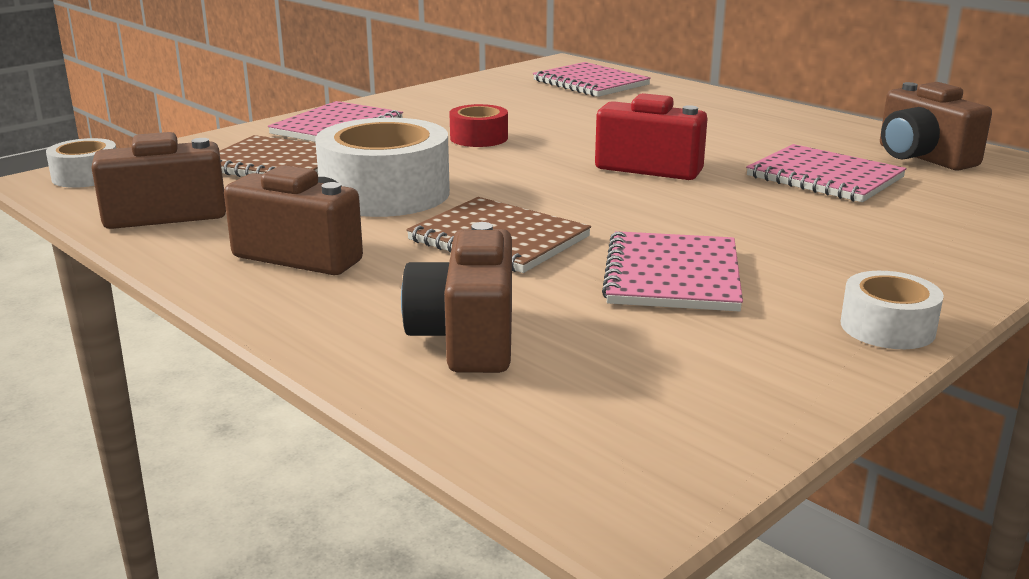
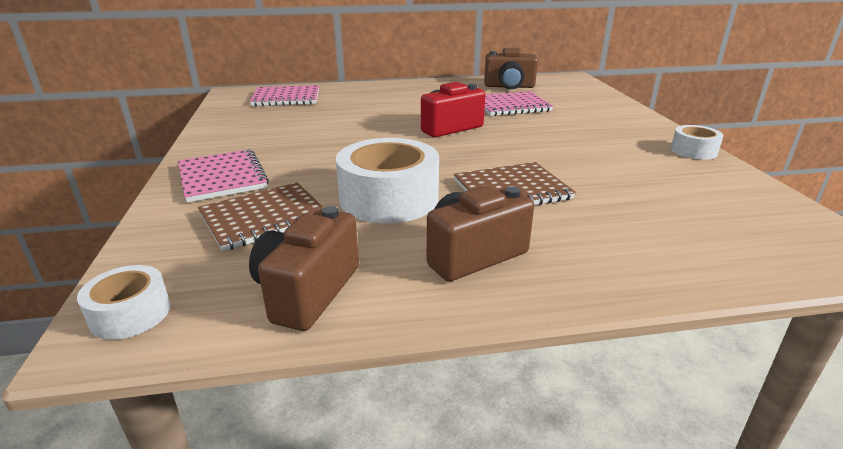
camera: 55 degrees left, 5 degrees up
(467, 338) = (655, 239): brown camera -> none
(479, 138) = (329, 147): red tape -> none
(672, 275) = (605, 168): pink notebook -> none

